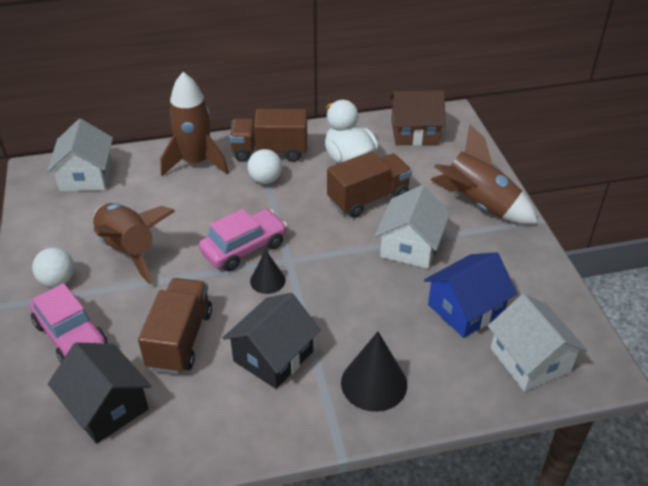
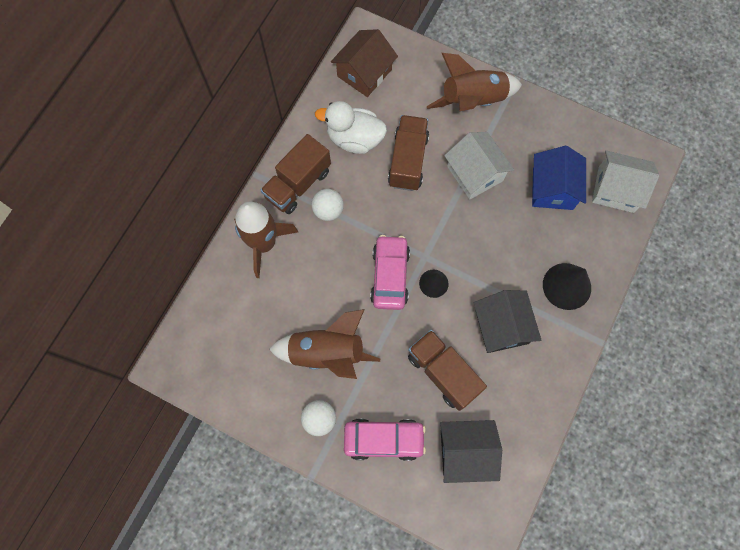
camera: 50 degrees left, 30 degrees up
(86, 176) = (209, 332): white house -> none

